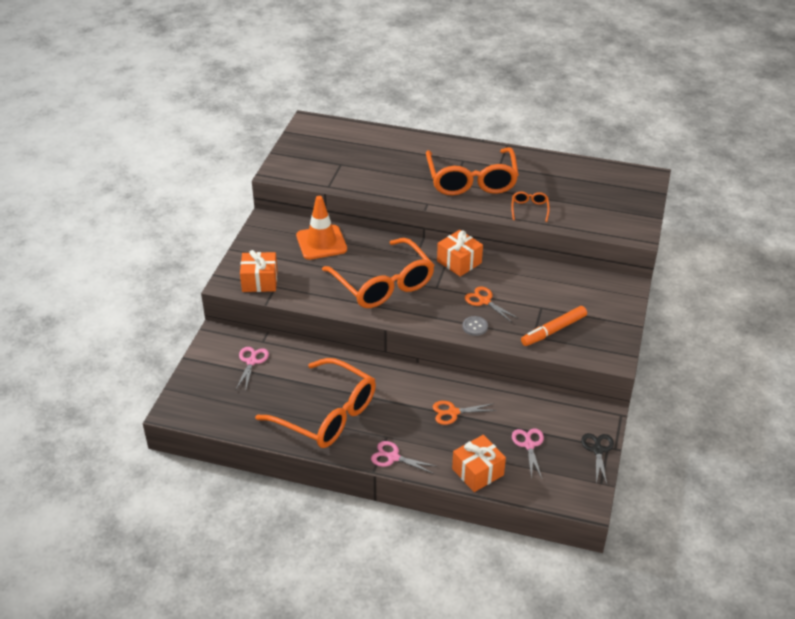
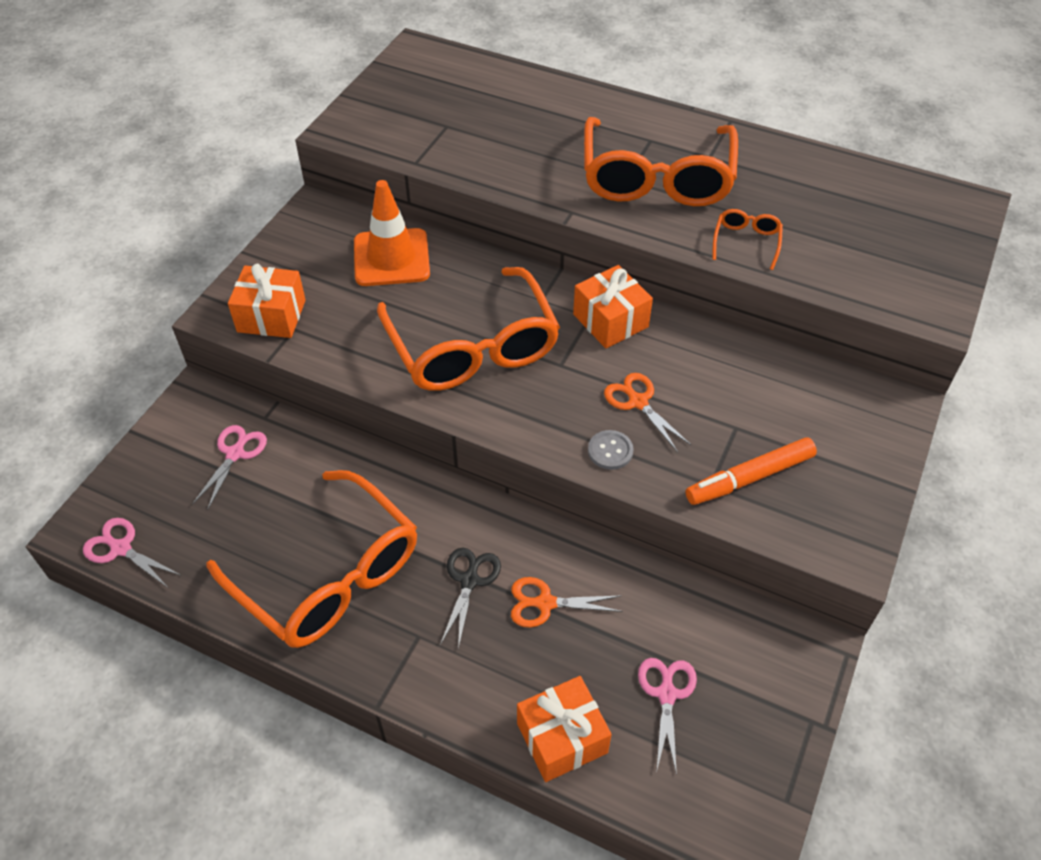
camera: 10 degrees right, 10 degrees up
(393, 457) = (418, 681): pink scissors -> pink scissors (120, 548)
(598, 450) = (792, 725): black scissors -> black scissors (469, 580)

